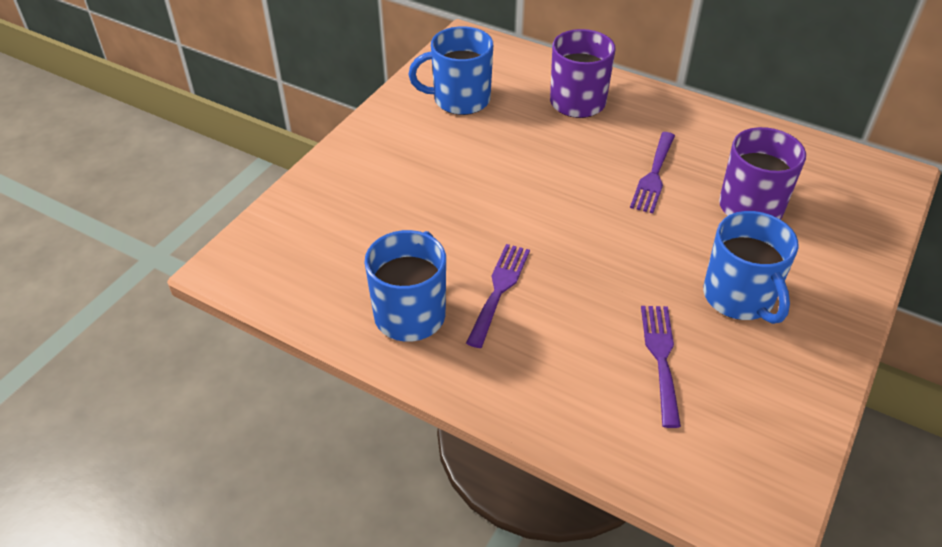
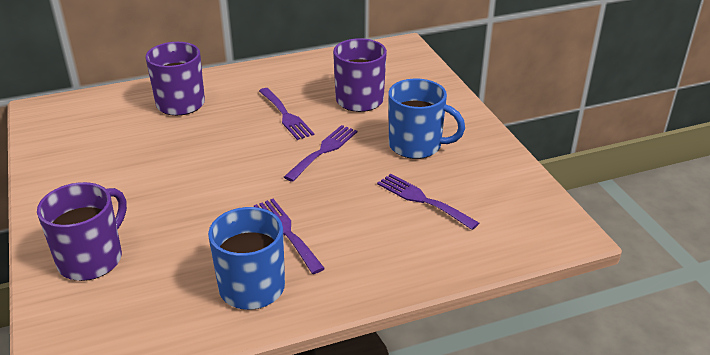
camera: 50 degrees left, 10 degrees down
(342, 199) = (92, 259): none -> purple mug
(460, 100) = (92, 147): blue mug -> none
(638, 236) = (323, 151): none -> purple fork

